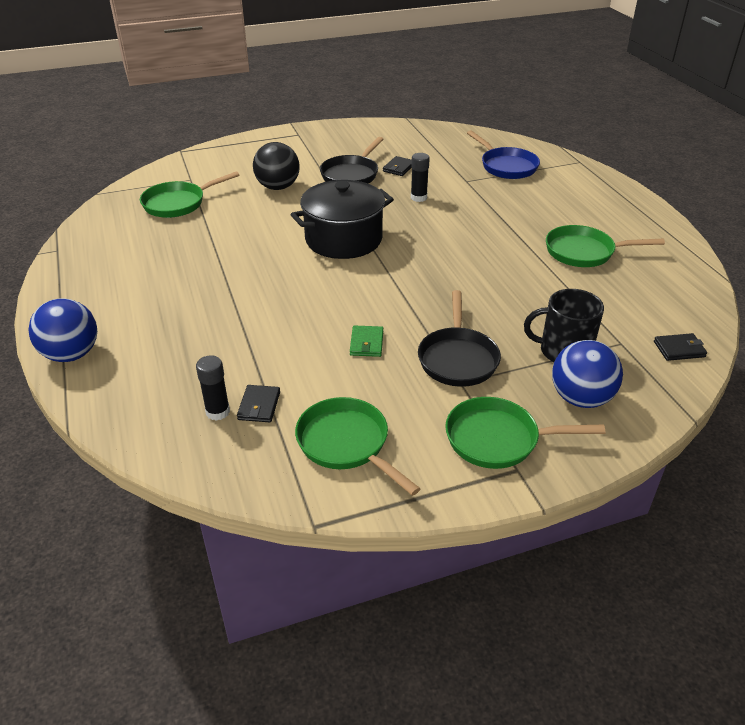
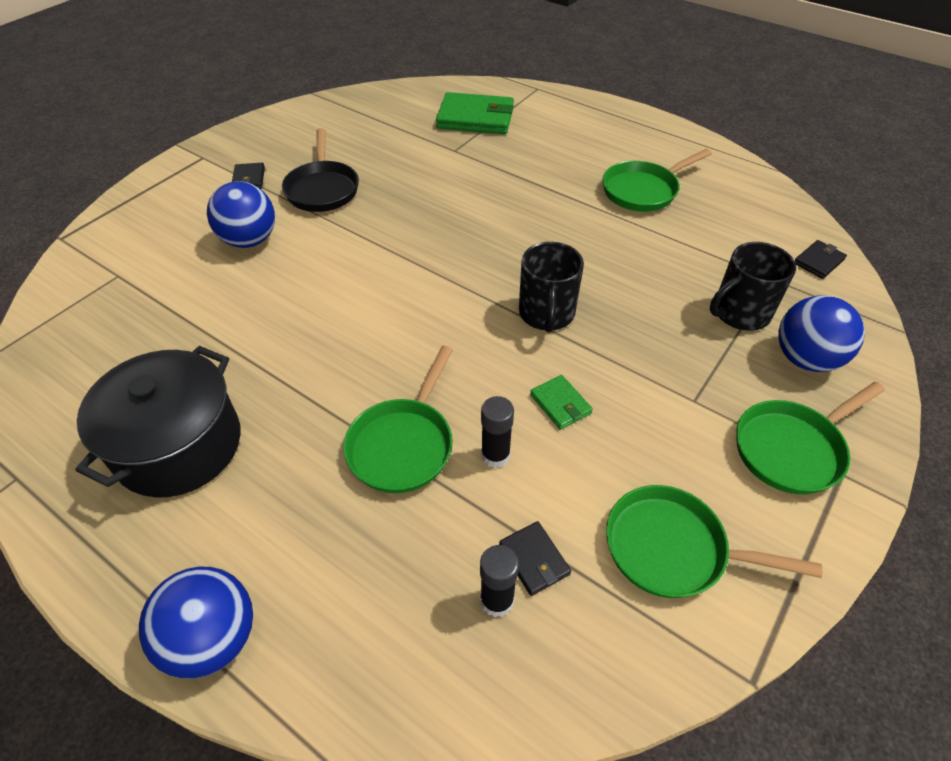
camera: 35 degrees left, 10 degrees up
(178, 203) = (136, 319): green pan -> green pan (403, 444)
(278, 187) = (249, 240): black ball -> blue ball
(343, 239) = (400, 279): black pot -> black pot (179, 445)
(398, 168) = (368, 160): black wallet -> black wallet (249, 179)
(417, 294) = (546, 314): none -> black mug
(418, 198) = (427, 190): black glue stick -> black glue stick (495, 455)
(457, 358) = (663, 373): black pan -> none
(506, 166) = (476, 118): blue pan -> green wallet

